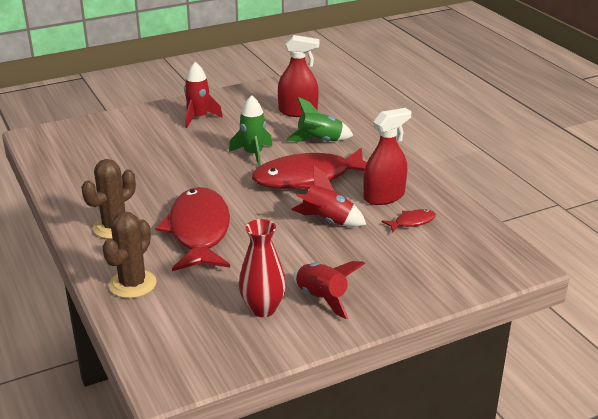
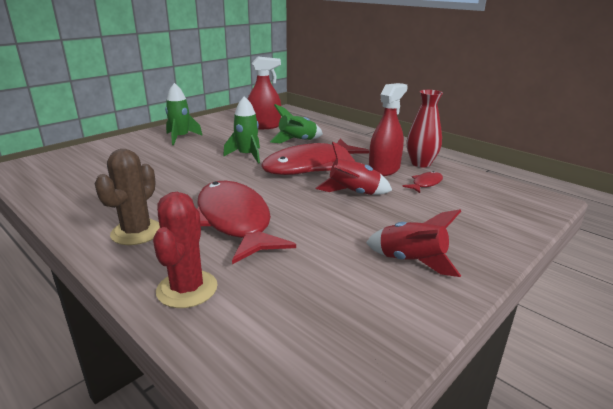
camera: 20 degrees left, 5 degrees down
(132, 284) = (187, 289): brown cactus -> red cactus
(198, 118) = (180, 137): red rocket -> green rocket
(263, 309) = (359, 285): red vase -> red vase (421, 163)

